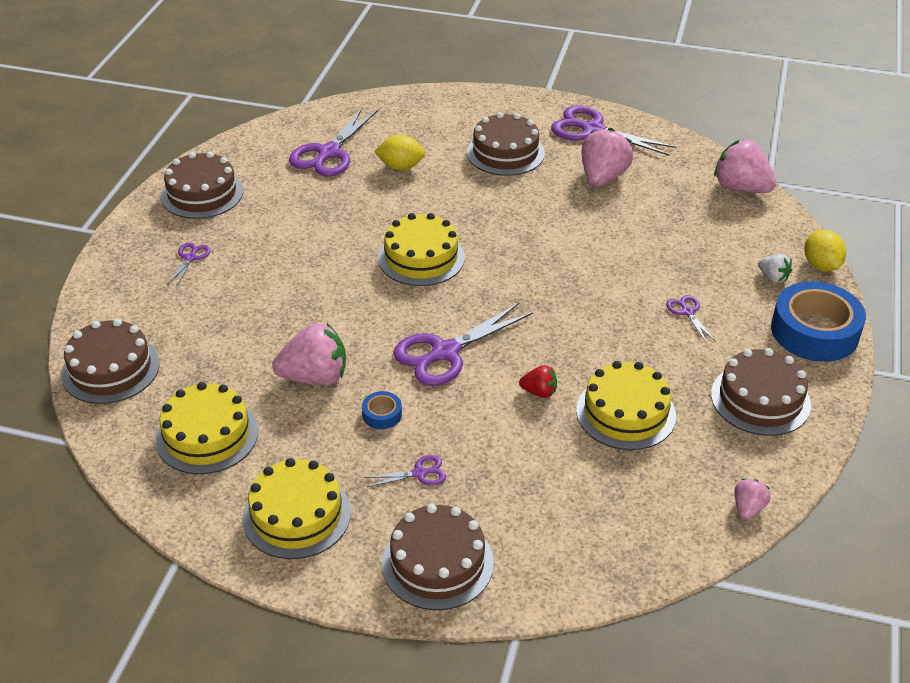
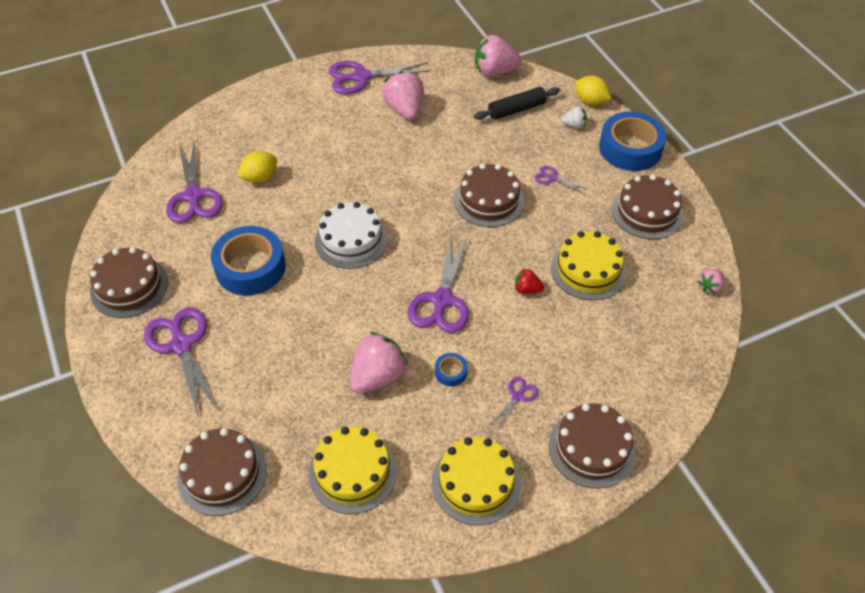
camera: 40 degrees left, 10 degrees up
(190, 258) = (181, 345): purple scissors -> purple scissors, size x2.10
(310, 231) = (250, 267): none -> blue tape
(421, 257) = (351, 240): yellow cake -> white cake
(505, 152) = (321, 126): brown cake -> brown cake (489, 200)
(539, 392) = (527, 289): red strawberry -> red strawberry turned 135 degrees counterclockwise
(724, 232) = (516, 109): none -> black rolling pin
(748, 508) = (709, 286): pink strawberry -> pink strawberry turned 120 degrees counterclockwise

